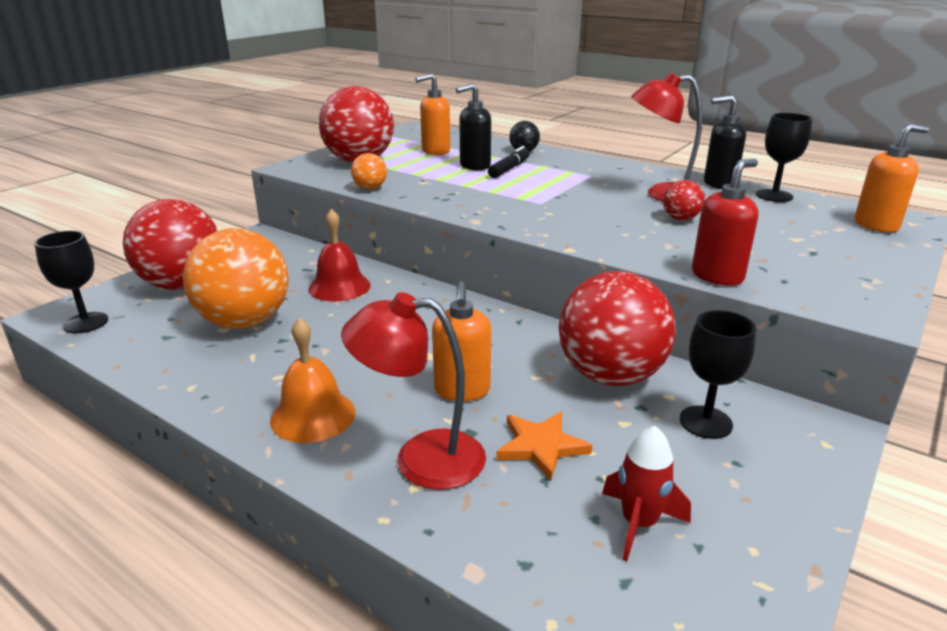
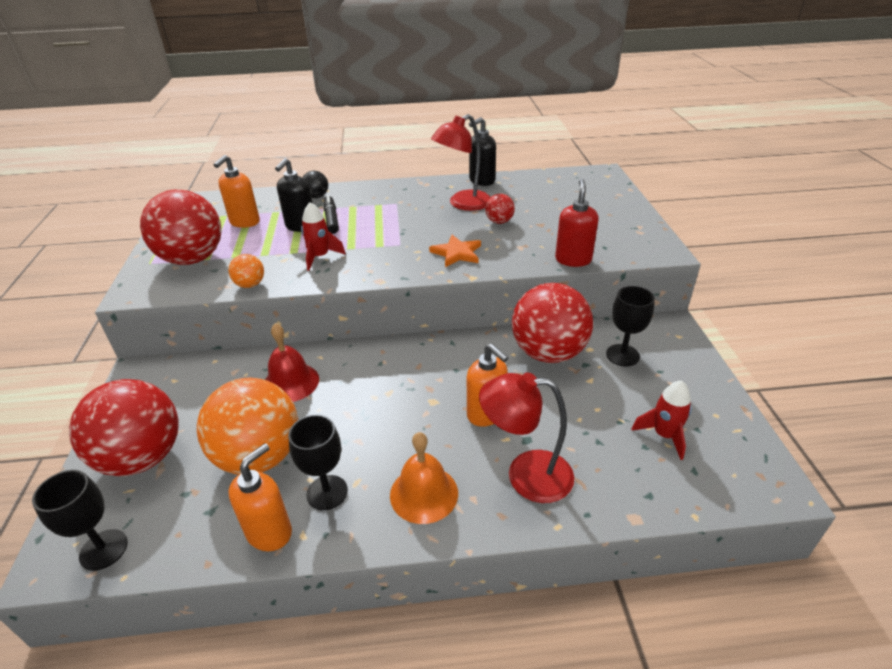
camera: 40 degrees left, 10 degrees up
(421, 459) = (526, 475): red lamp -> red lamp turned 45 degrees clockwise
(454, 189) = (320, 257): none -> red rocket
(541, 446) = (572, 422): orange star -> orange star (457, 253)
(774, 196) = (522, 180): black goblet -> black goblet (327, 492)
(876, 225) = (595, 184): orange soap dispenser -> orange soap dispenser (269, 532)

